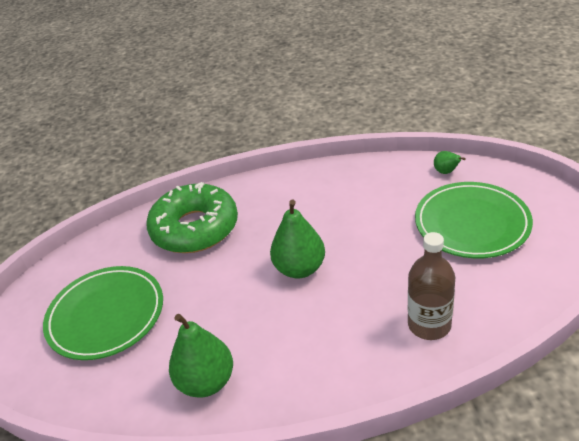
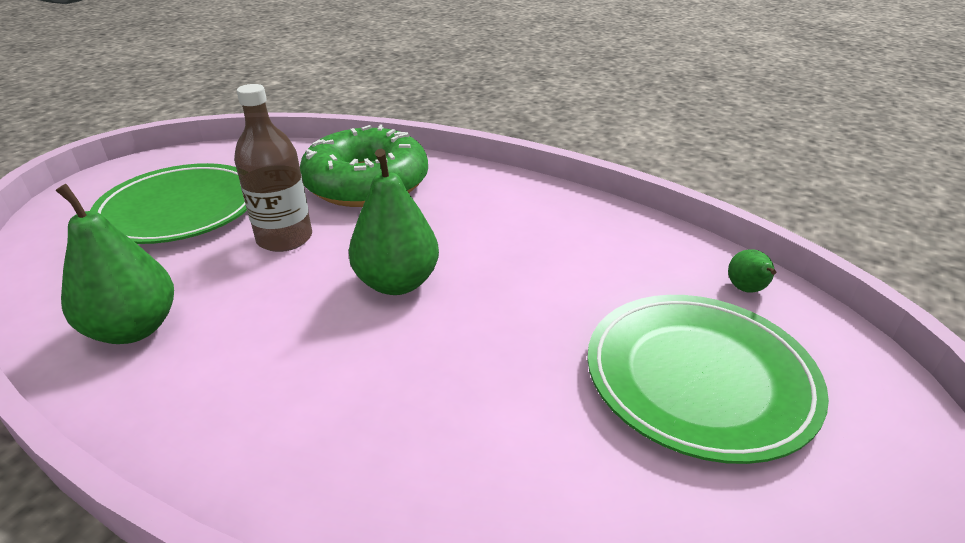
camera: 35 degrees right, 5 degrees down
(429, 325) = (438, 469): brown bottle -> brown bottle (284, 238)

